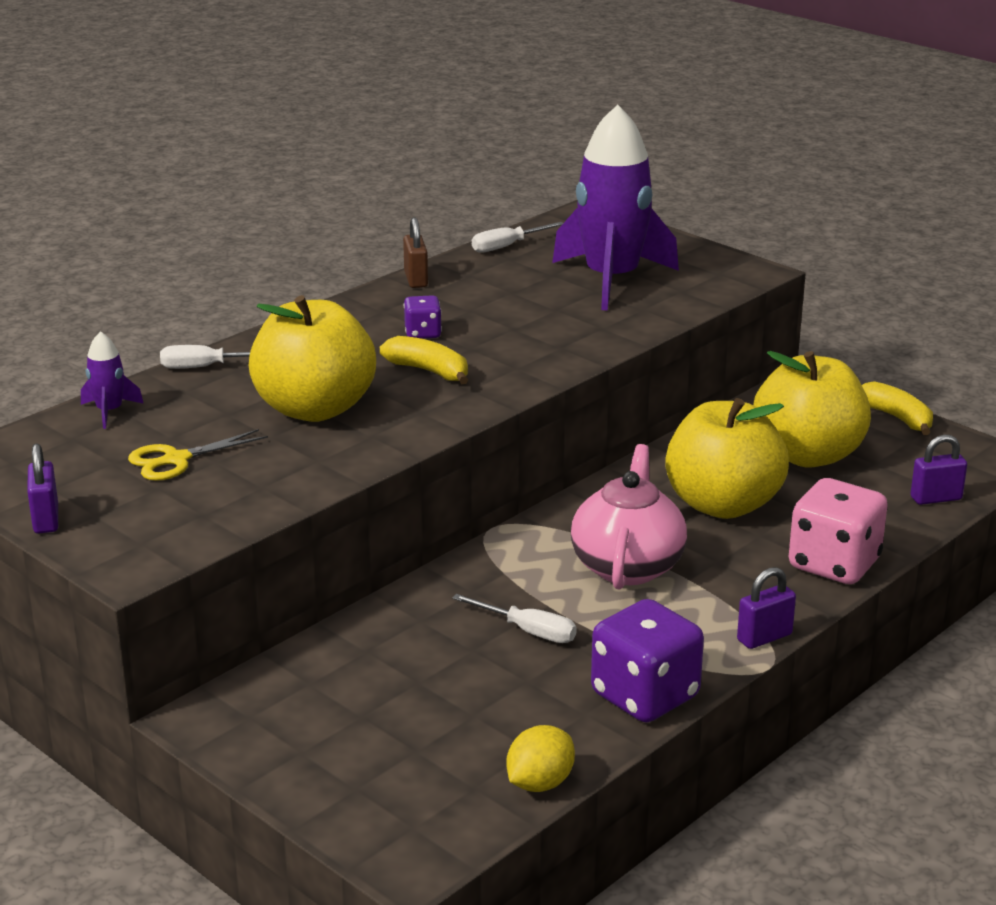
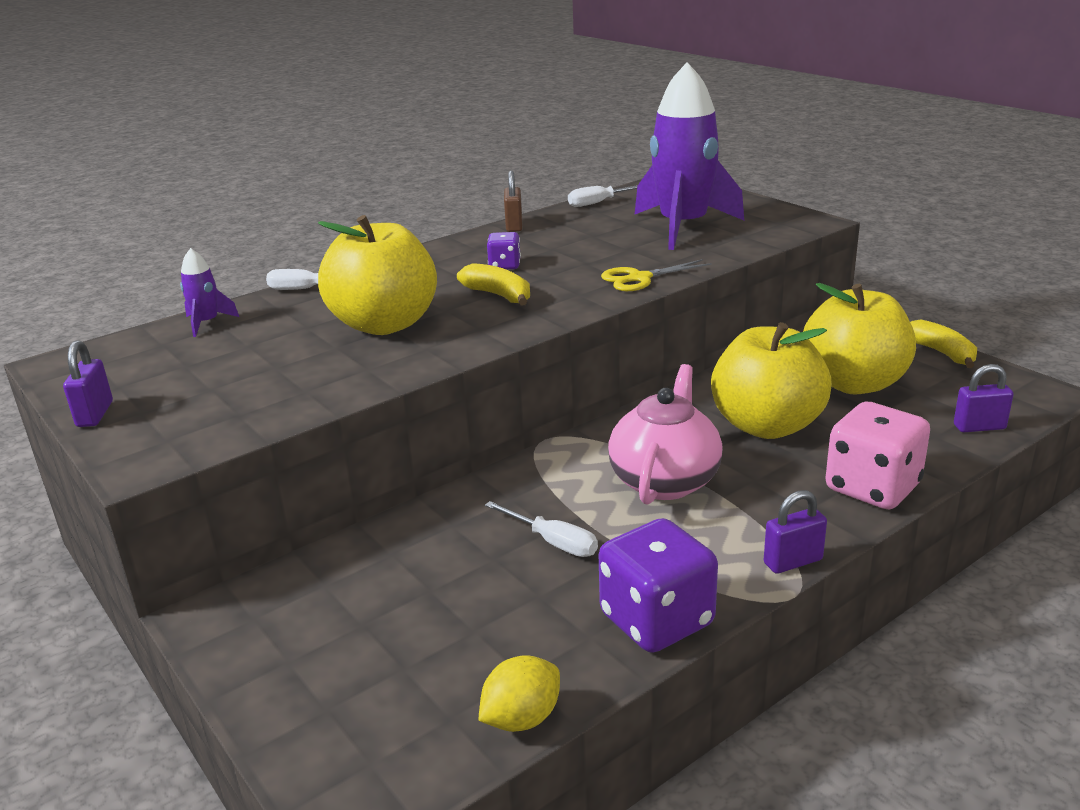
camera: 10 degrees right, 0 degrees up
(176, 460) = (241, 364): yellow scissors -> yellow scissors (639, 278)

